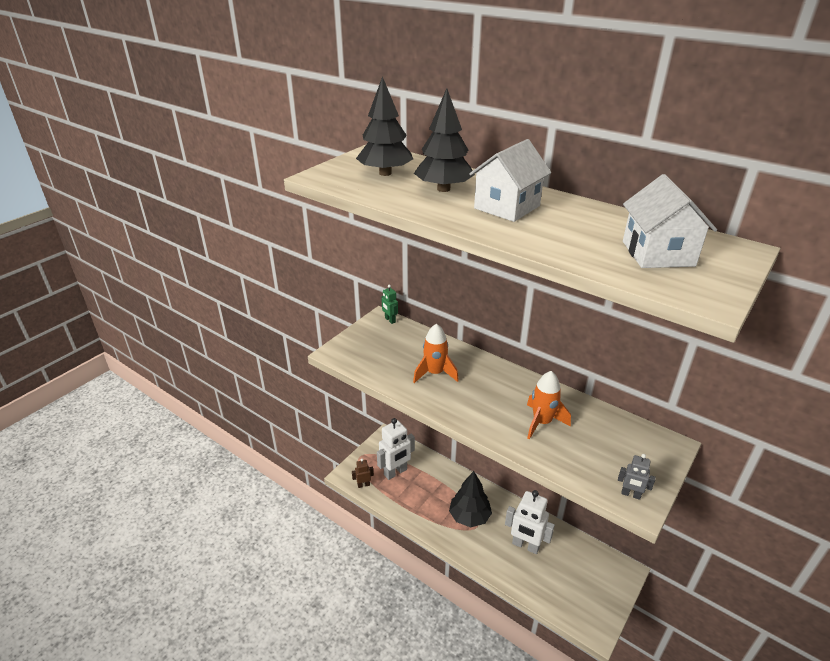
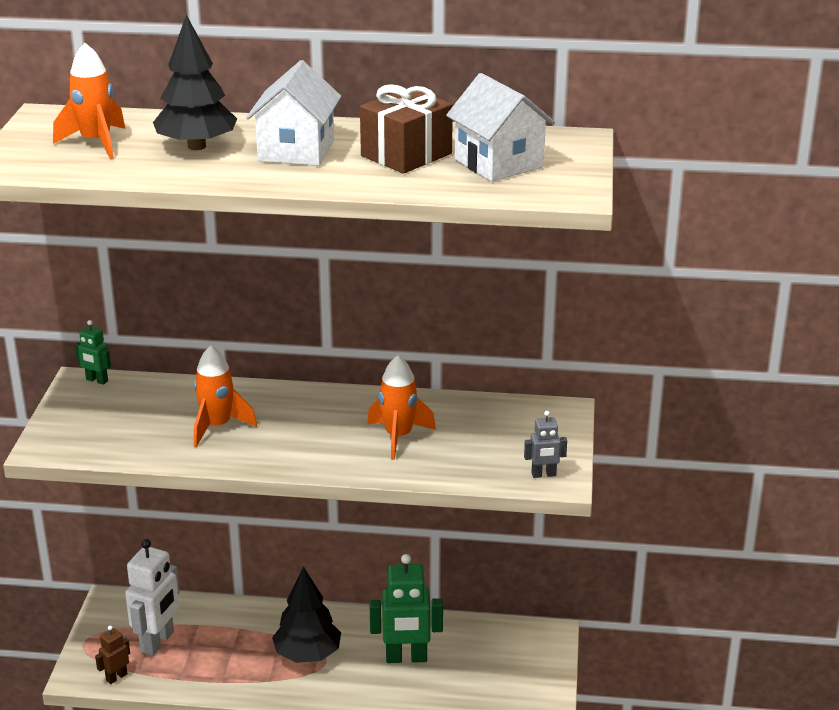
camera: 30 degrees left, 5 degrees down
(385, 173) = (96, 143): black tree -> orange rocket
(525, 545) = (406, 658): white robot -> green robot
(586, 229) = (406, 155): none -> brown gift

